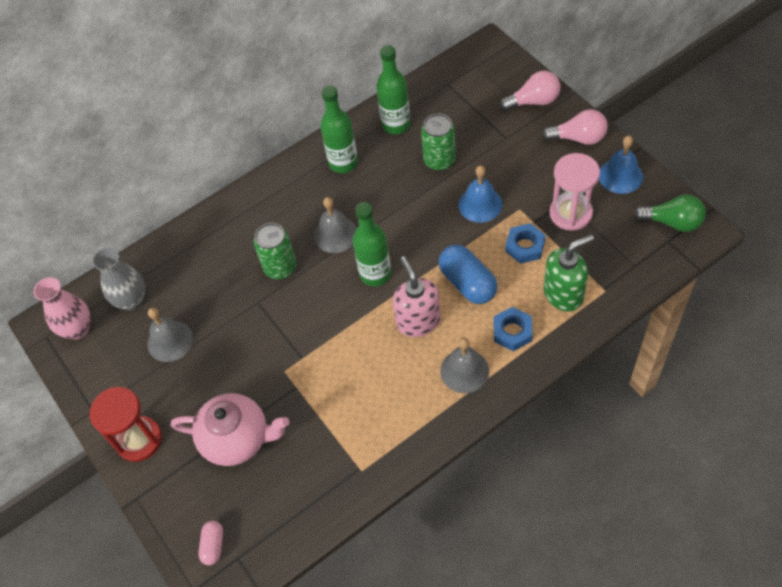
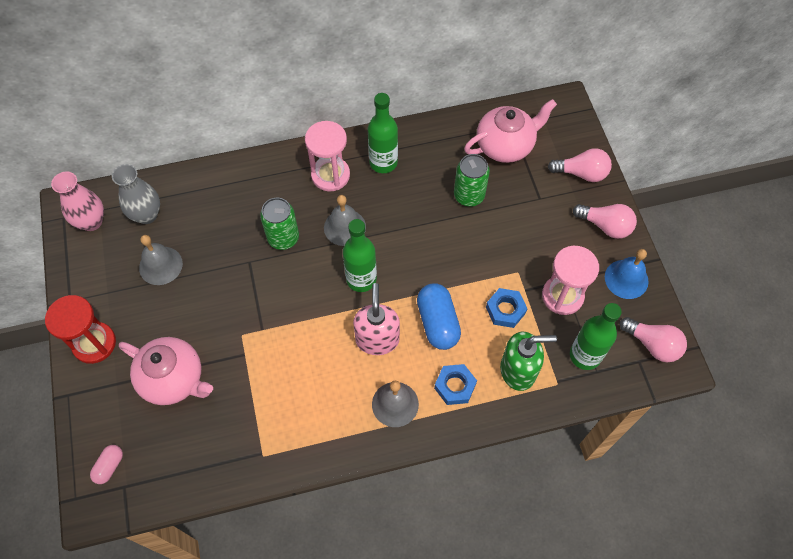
camera: 15 degrees right, 5 degrees up
(297, 193) = (330, 175): none -> pink hourglass
(396, 124) = (447, 145): green bottle -> green bottle (585, 355)
(451, 104) = (505, 145): none -> pink teapot
(480, 204) = (485, 252): blue bell -> none
(672, 222) = (652, 344): green light bulb -> pink light bulb

